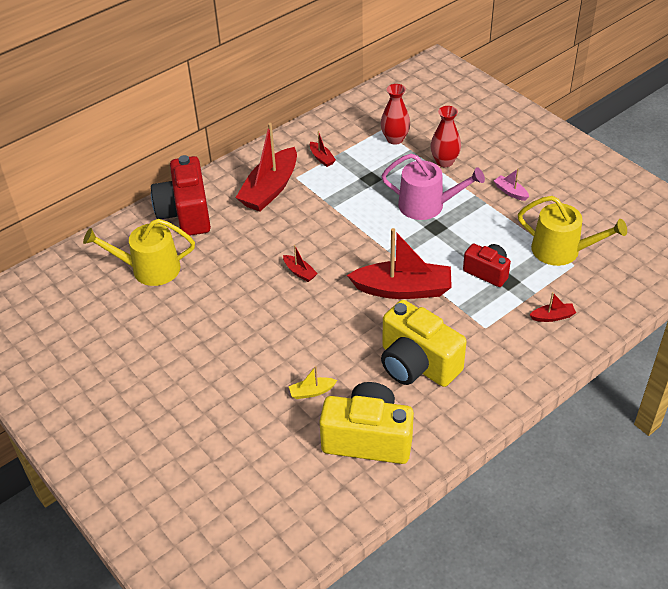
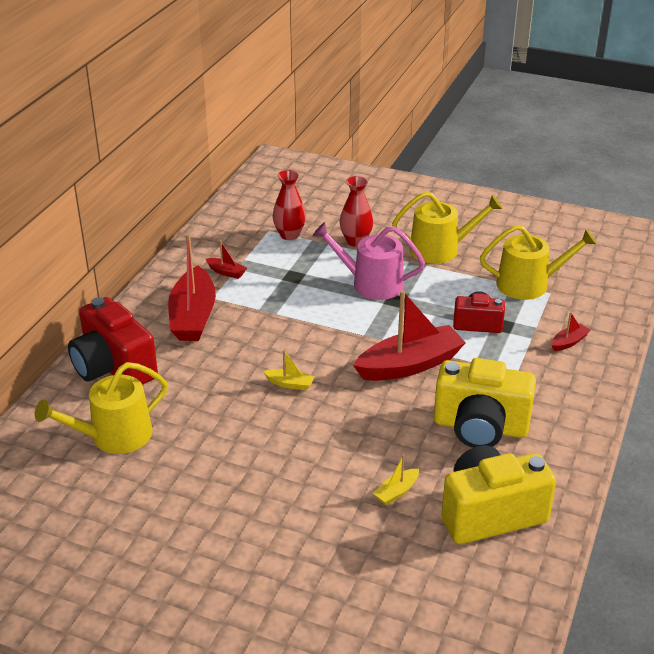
camera: 30 degrees left, 10 degrees down
(299, 272) = (290, 384): red boat -> yellow boat
(427, 205) = (371, 283): pink watering can -> pink watering can turned 150 degrees counterclockwise
(510, 192) = (441, 249): pink boat -> yellow watering can

